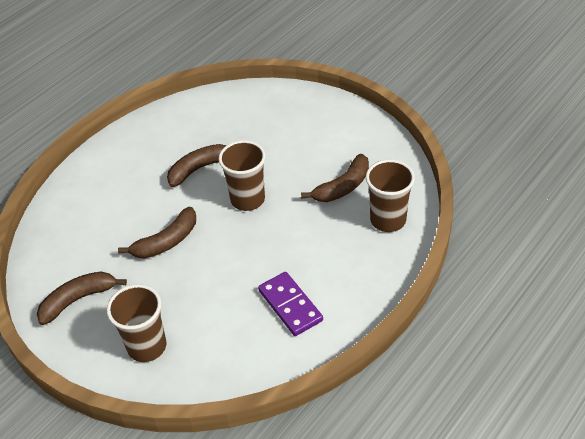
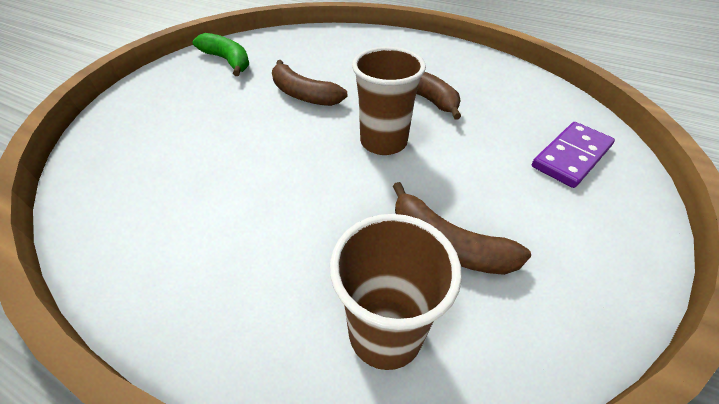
camera: 75 degrees right, 0 degrees up
(78, 300) = (228, 61): brown banana -> green banana
(147, 346) = (158, 107): brown cup -> none
(290, 305) = (191, 213): purple domino -> purple domino (571, 157)

